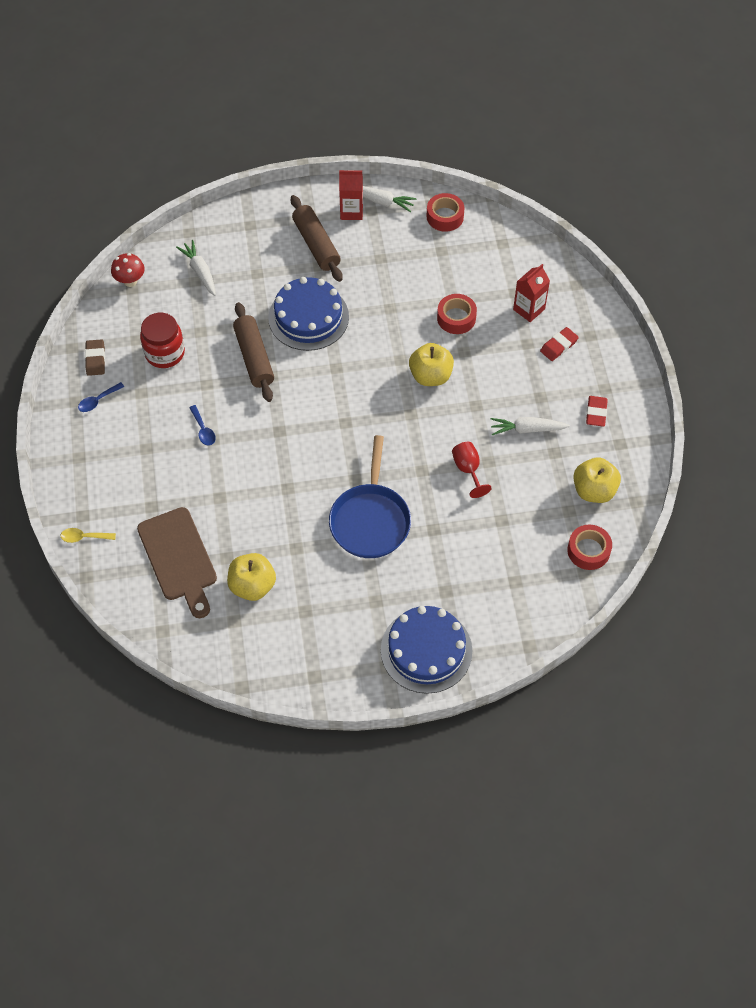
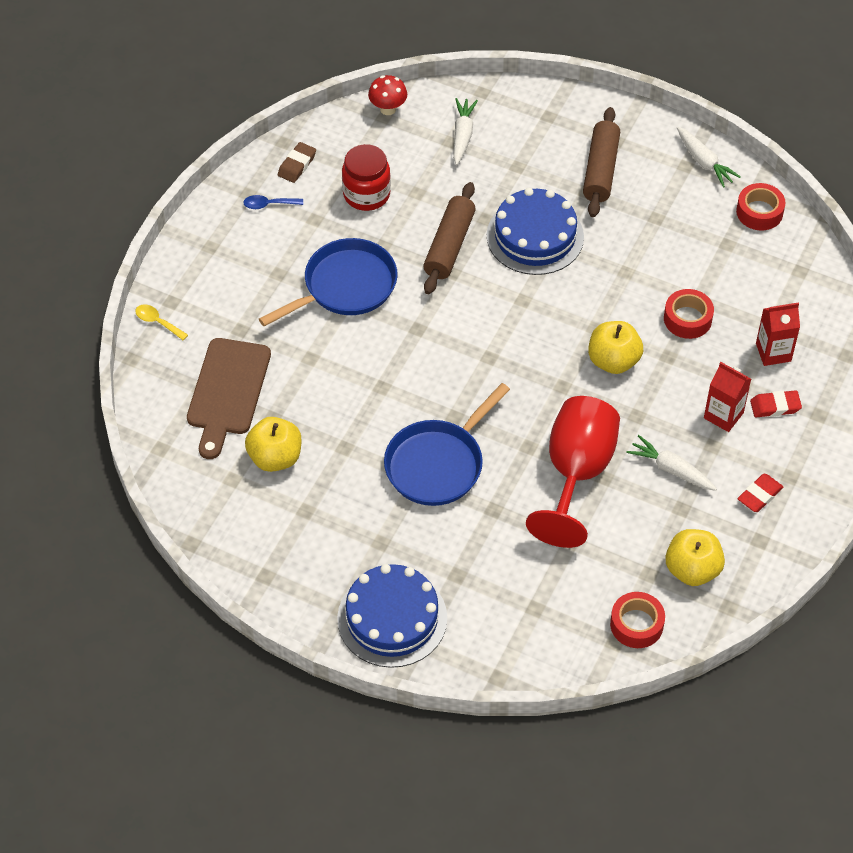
camera: 35 degrees right, 5 degrees down
(203, 430) = (345, 286): blue spoon -> blue pan
(351, 211) = (664, 156): red carton -> red carton (723, 415)
(468, 470) = (576, 473): red goblet -> red goblet, size x2.18

